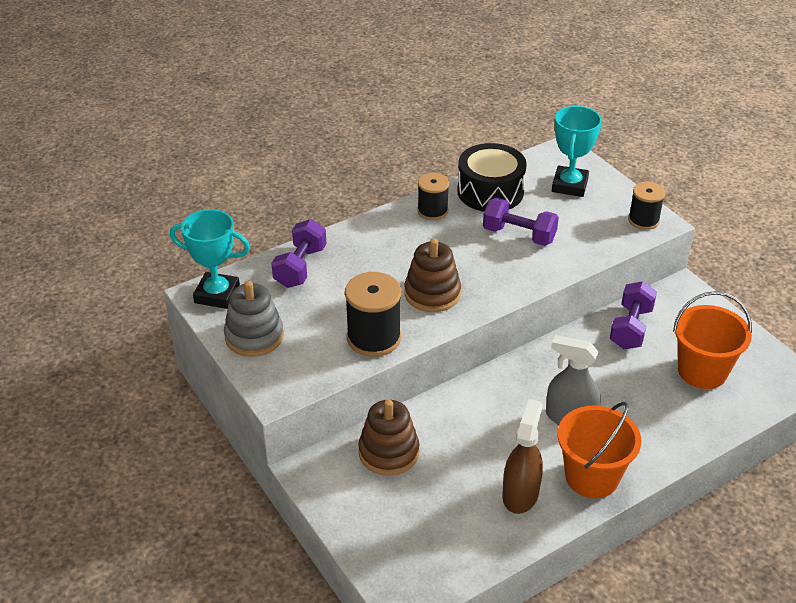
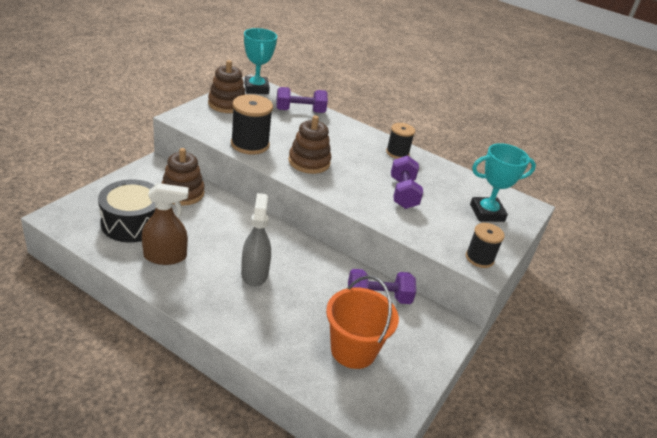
camera: 60 degrees right, 5 degrees down
(254, 336) = (227, 104): grey stacking toy -> brown stacking toy
(490, 192) = (442, 175): black drum -> black drum (132, 223)
(592, 477) = (196, 292): orange bucket -> none

